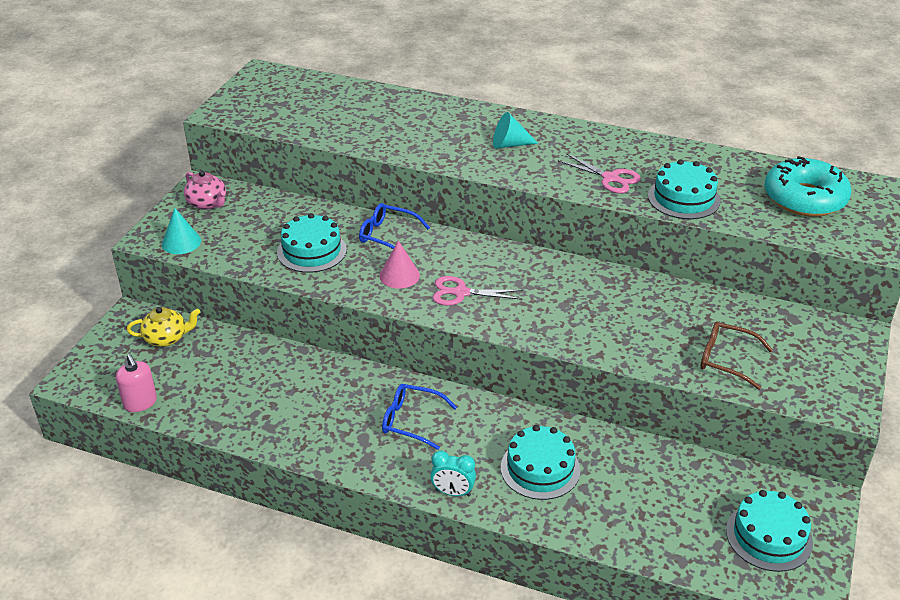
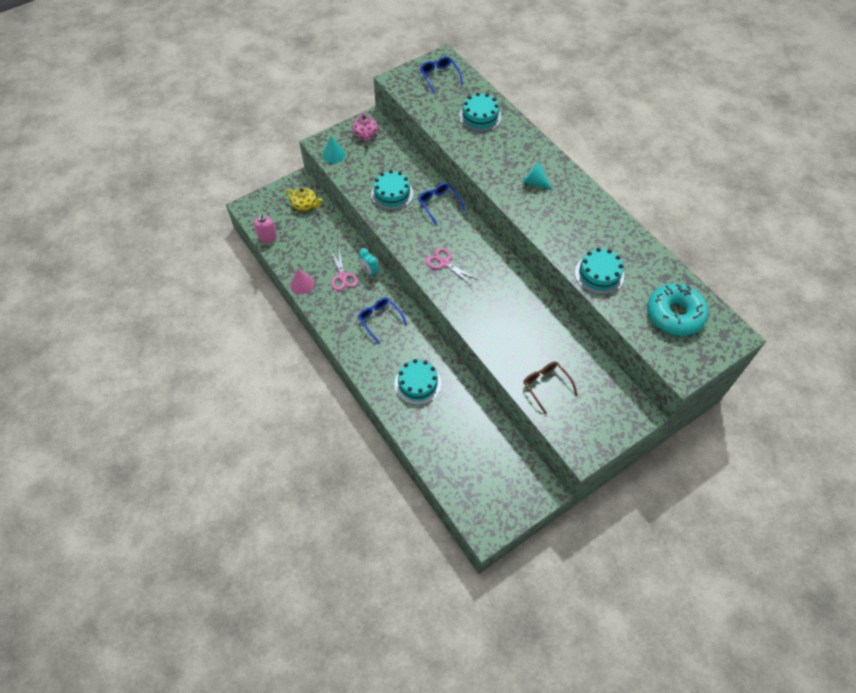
camera: 35 degrees right, 20 degrees up
(276, 91) = (439, 76): none -> blue glasses
(399, 275) = (422, 234): pink cone -> pink cone (302, 284)
(453, 492) = (366, 371): turquoise clock -> turquoise clock (369, 271)
(610, 178) = (569, 237): pink scissors -> pink scissors (342, 276)
(769, 536) = (495, 491): turquoise cake -> turquoise cake (480, 117)

